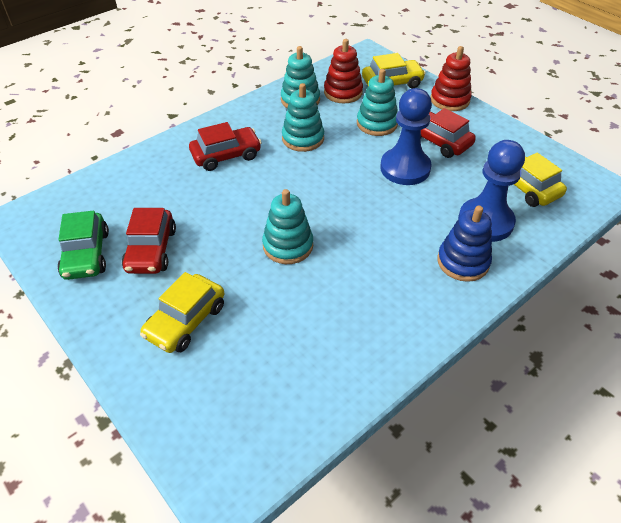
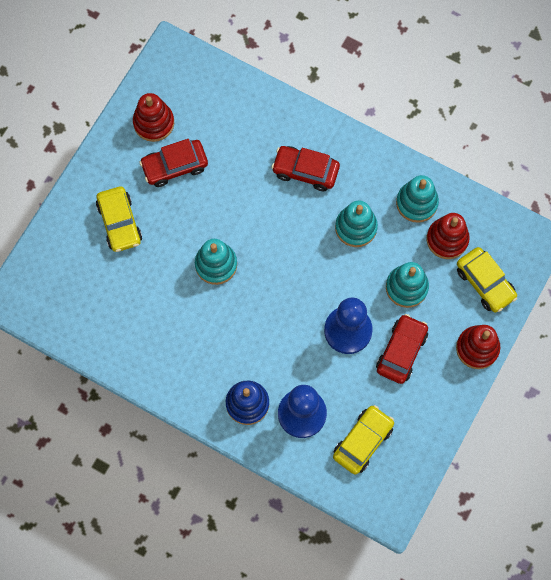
camera: 70 degrees right, 25 degrees up
(86, 254) = (154, 123): green car -> red stacking toy
(186, 321) = (119, 223): yellow car -> yellow car turned 120 degrees counterclockwise
(226, 155) = (305, 171): red car -> red car turned 150 degrees clockwise

